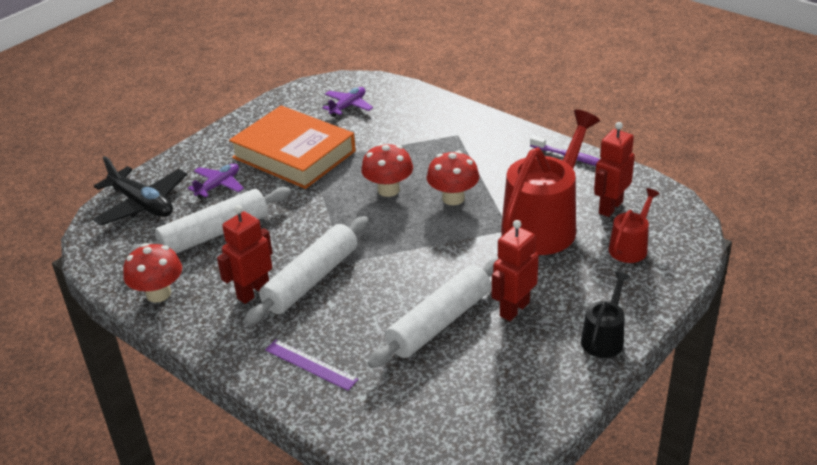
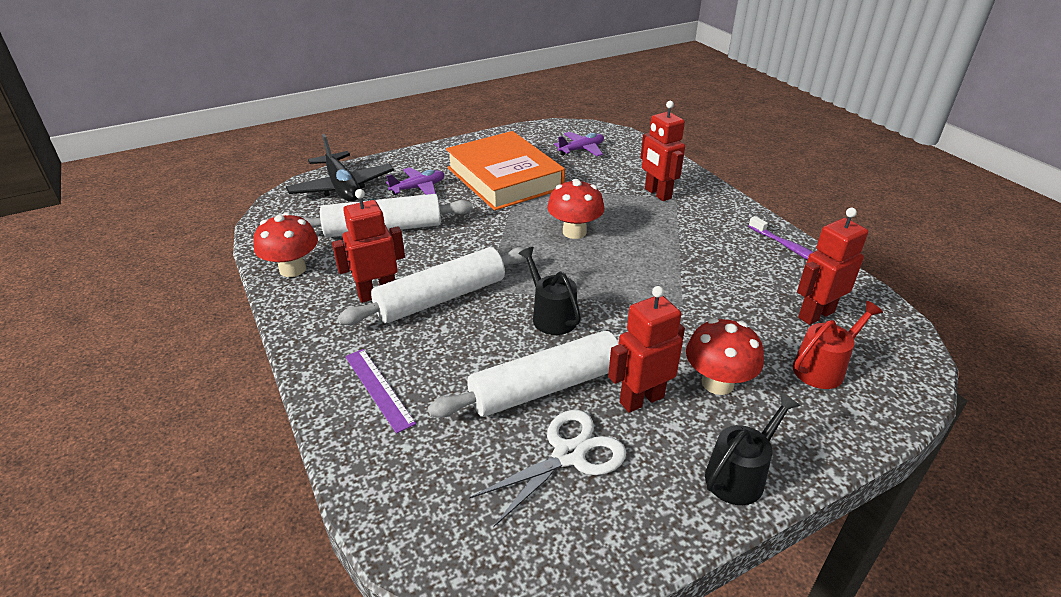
camera: 20 degrees right, 0 degrees up
(411, 267) = (551, 316): none -> black watering can
(440, 134) = (657, 194): none -> red robot
(453, 198) = (637, 257): red mushroom -> red mushroom (717, 383)
(483, 363) = (569, 455): none -> white scissors
(544, 225) = (725, 312): red watering can -> none

